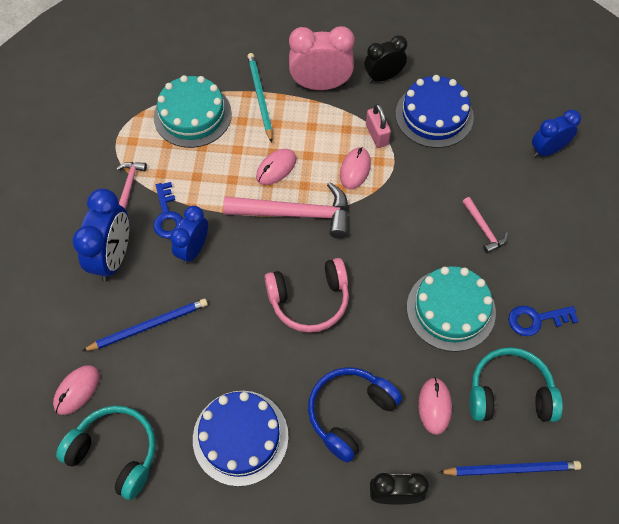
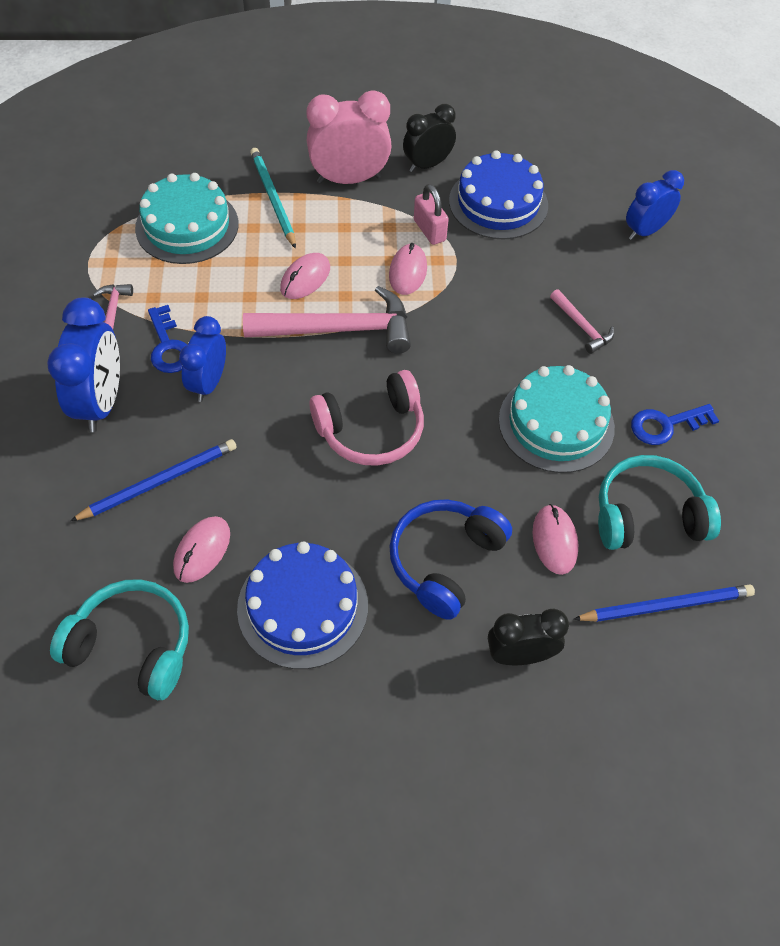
camera: 10 degrees left, 5 degrees down
(77, 390) = (69, 572): pink mouse -> pink mouse (202, 551)

